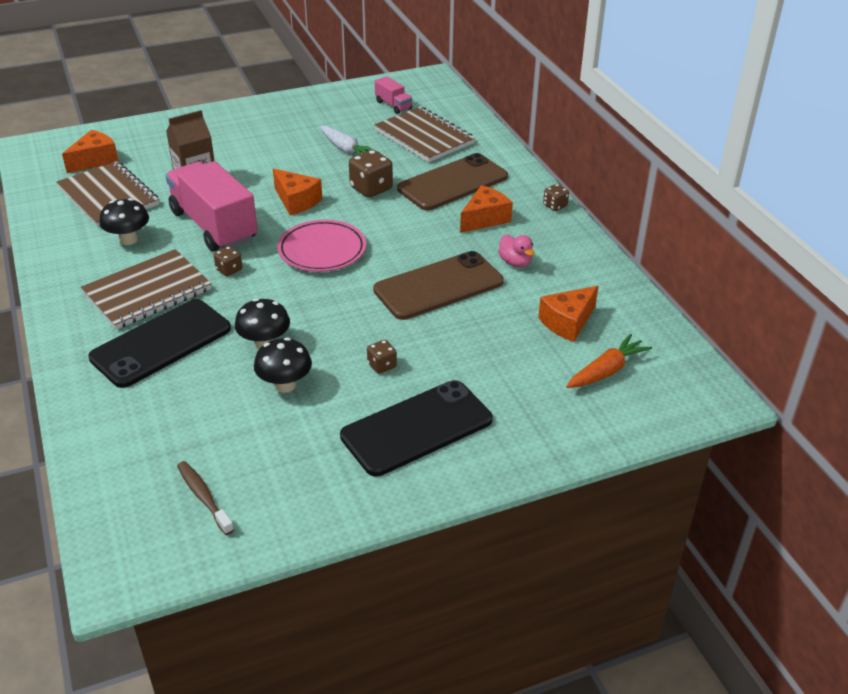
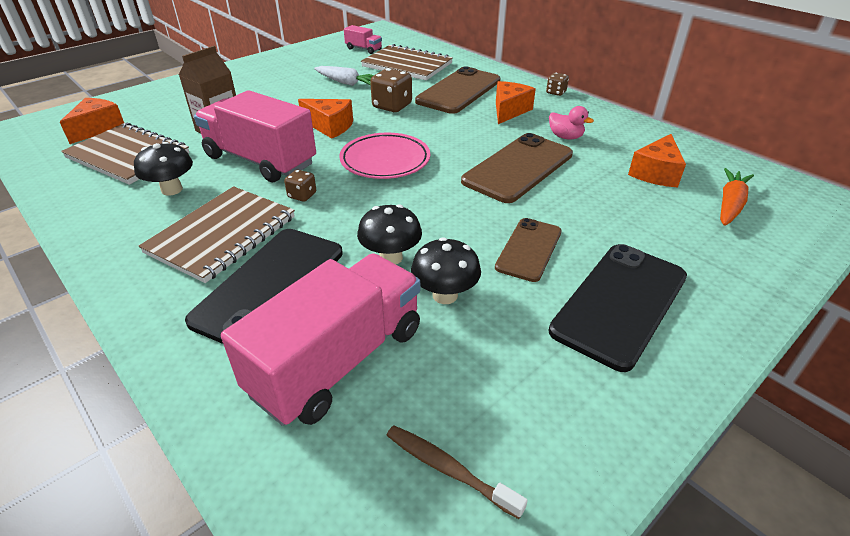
camera: 20 degrees left, 0 degrees up
(177, 411) = (338, 360): none -> pink truck
(382, 365) = (529, 249): brown dice -> brown phone

